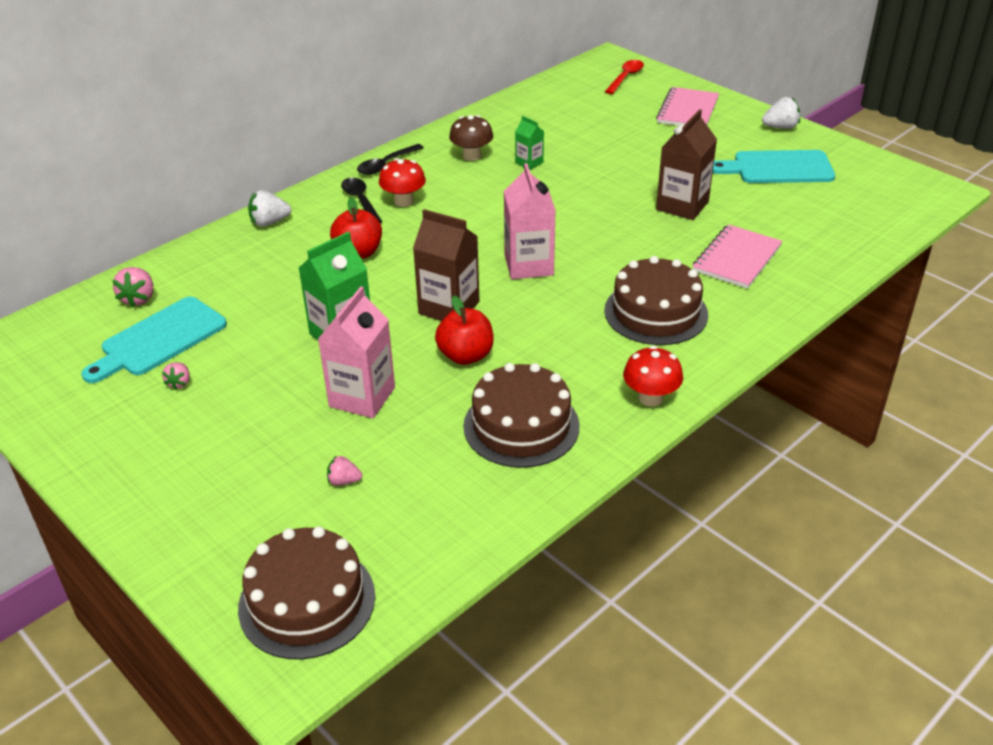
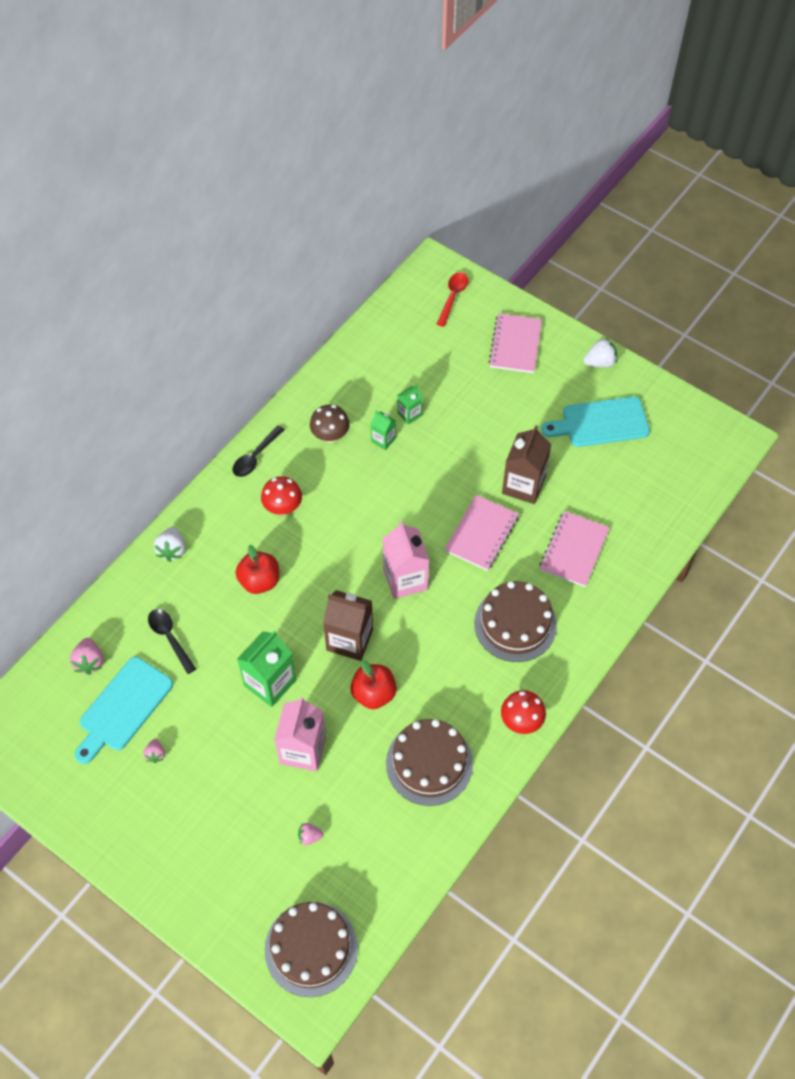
camera: 10 degrees left, 20 degrees up
(269, 222) = (172, 550): white strawberry -> white strawberry turned 60 degrees counterclockwise
(360, 201) = (244, 511): black spoon -> black spoon (170, 638)
(562, 148) = (409, 414): none -> green carton
(627, 238) = (481, 534): none -> pink notebook

